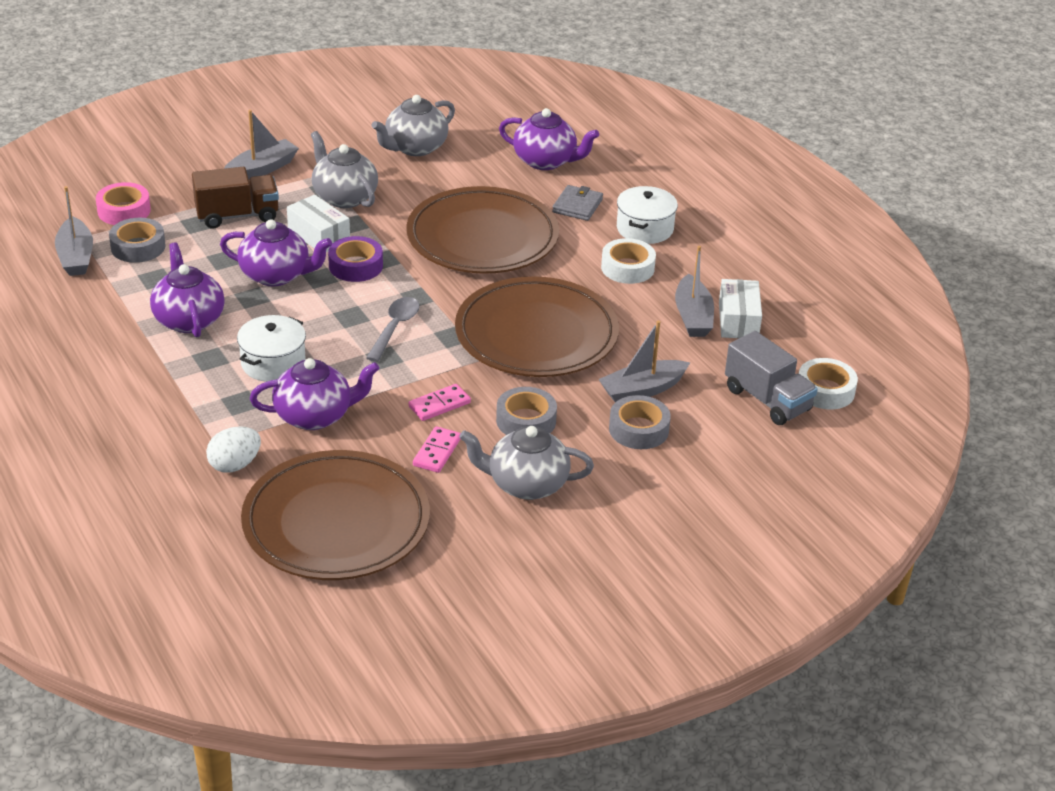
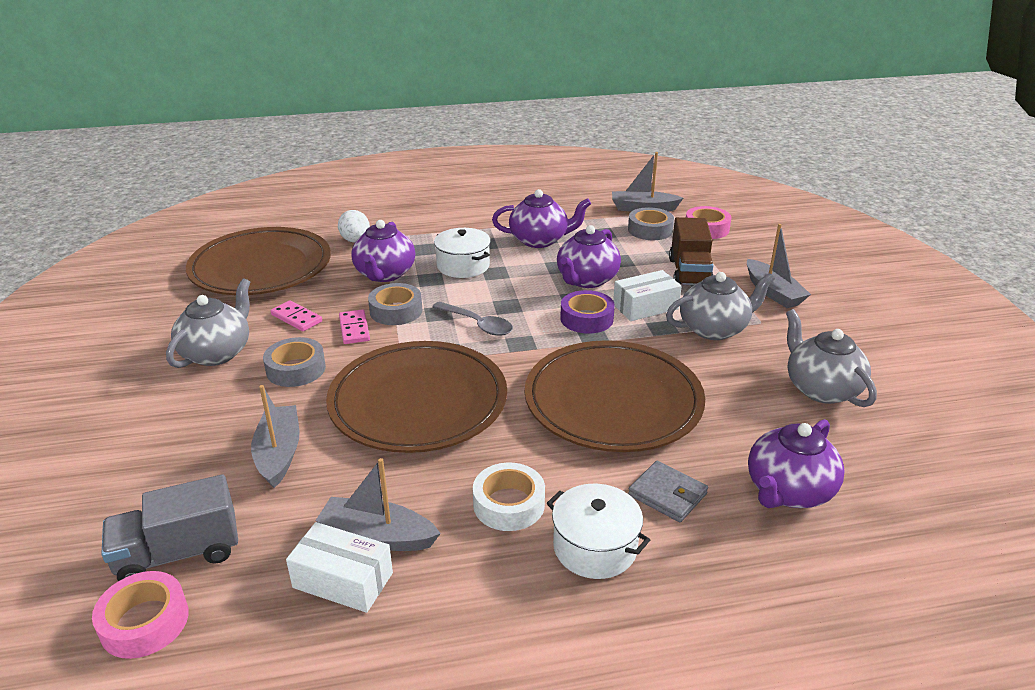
camera: 110 degrees right, 5 degrees down
(638, 429) = (223, 434): grey tape -> grey tape (396, 311)
(825, 391) = (145, 622): white tape -> pink tape

